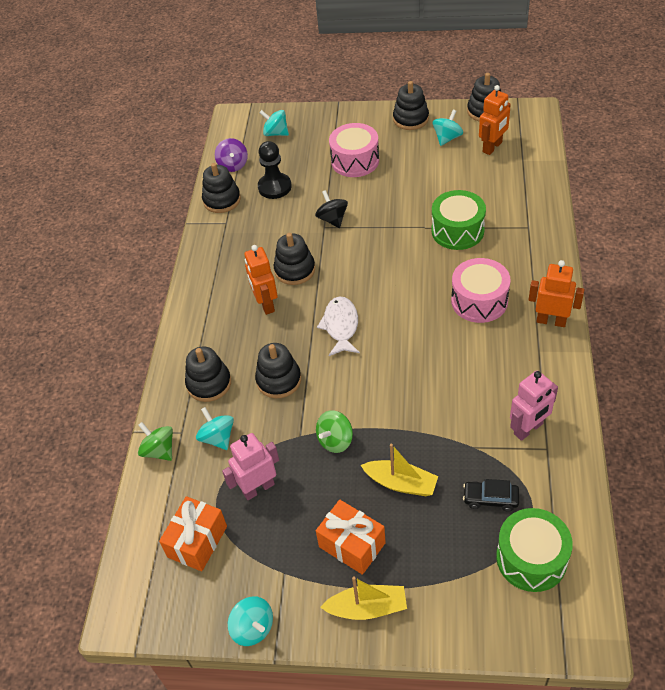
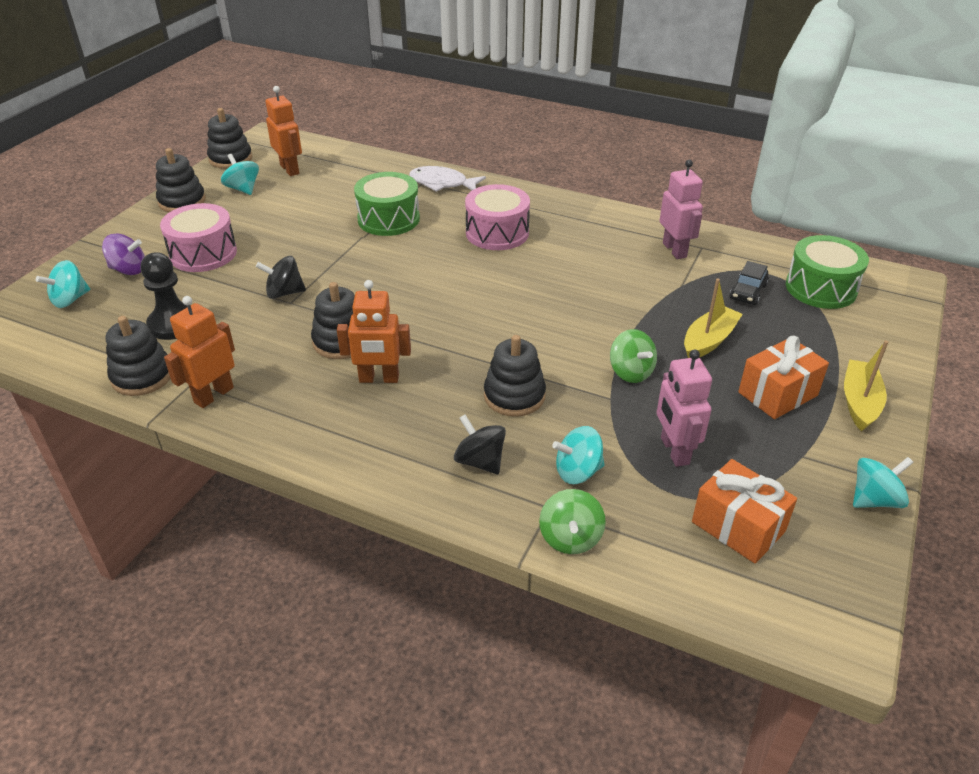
camera: 75 degrees left, 10 degrees down
(159, 450) = (570, 538): green spinning top -> green spinning top turned 60 degrees counterclockwise
(209, 383) = (480, 461): black stacking toy -> black spinning top
(233, 165) = (83, 351): purple spinning top -> purple spinning top (129, 270)
(341, 326) = (463, 328): white fish -> white fish (442, 183)
(551, 321) = (552, 204): orange robot -> orange robot (213, 395)

